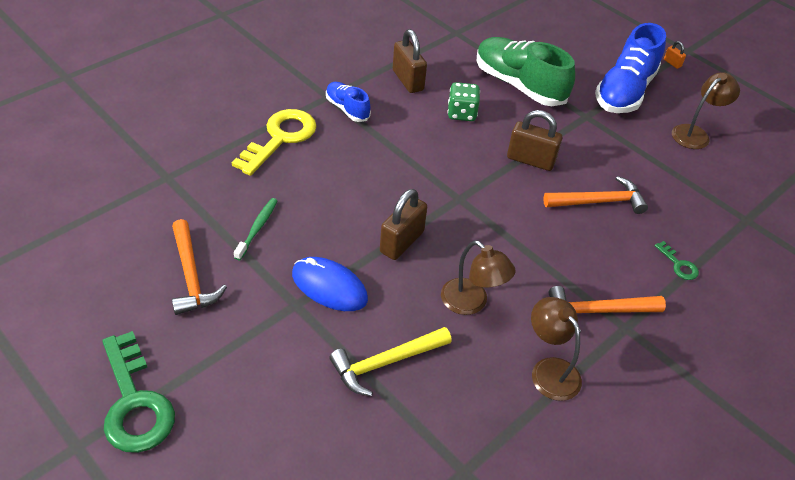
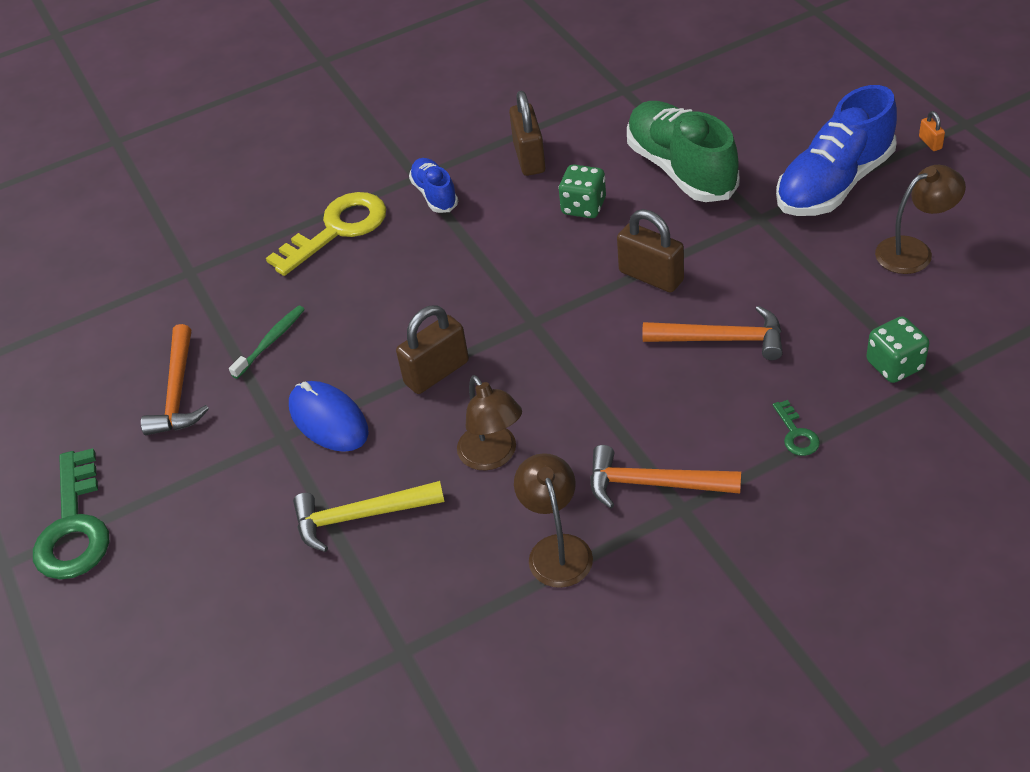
camera: 25 degrees right, 0 degrees up
(719, 211) = (894, 365): none -> green dice

